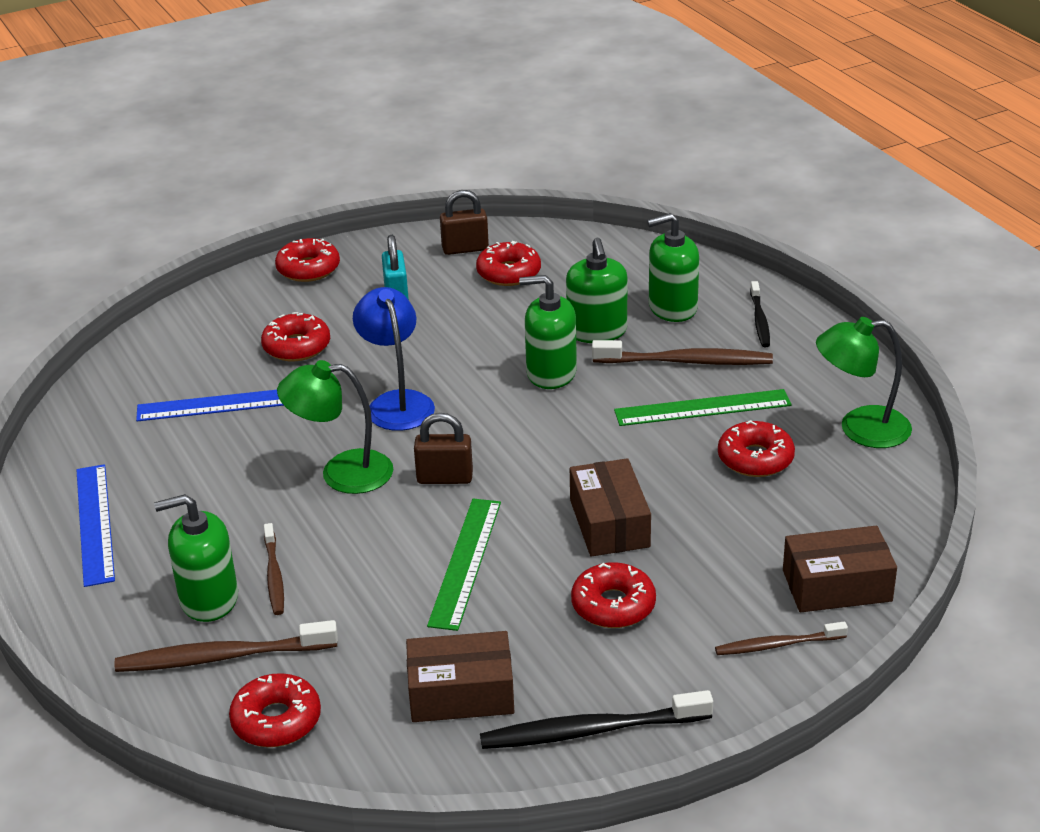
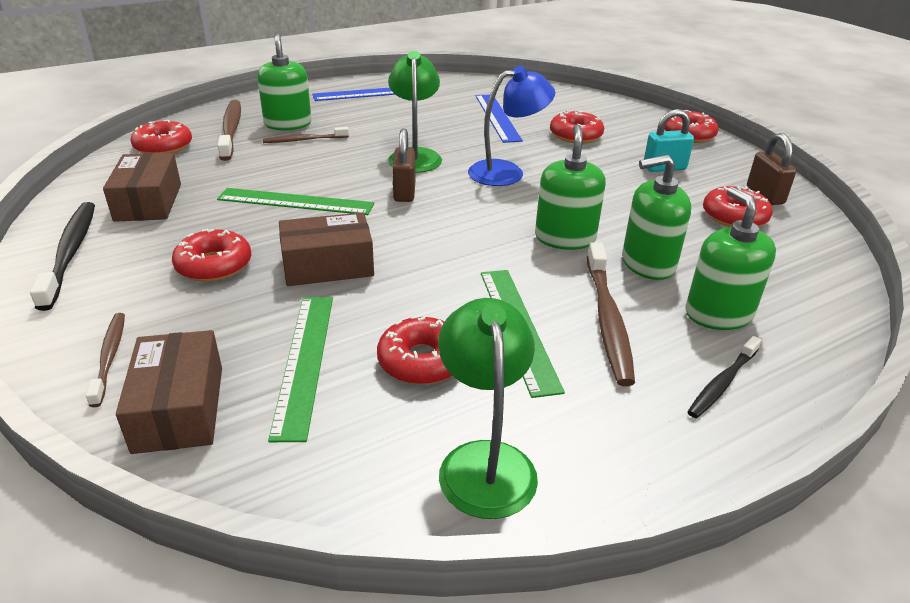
camera: 85 degrees right, 0 degrees up
(759, 320) = (722, 383): black toothbrush -> black toothbrush turned 45 degrees counterclockwise
(766, 523) = (304, 361): none -> green ruler

